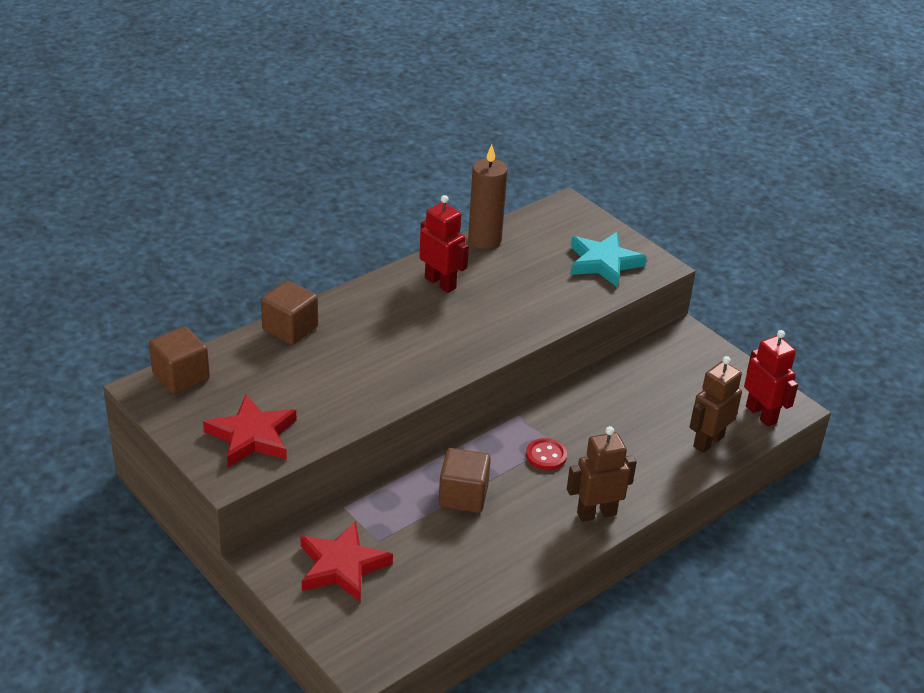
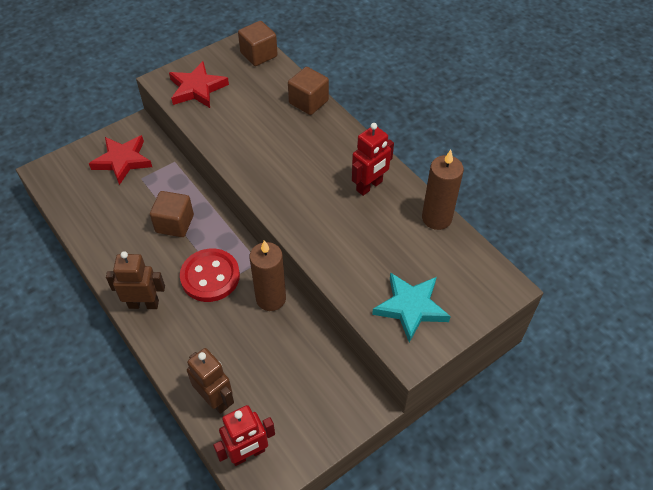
camera: 95 degrees right, 15 degrees up
(546, 456) = (210, 276): red button -> red button, size x1.85
(570, 403) = (271, 298): none -> brown candle
(596, 513) = (144, 304): brown robot -> brown robot turned 75 degrees counterclockwise

